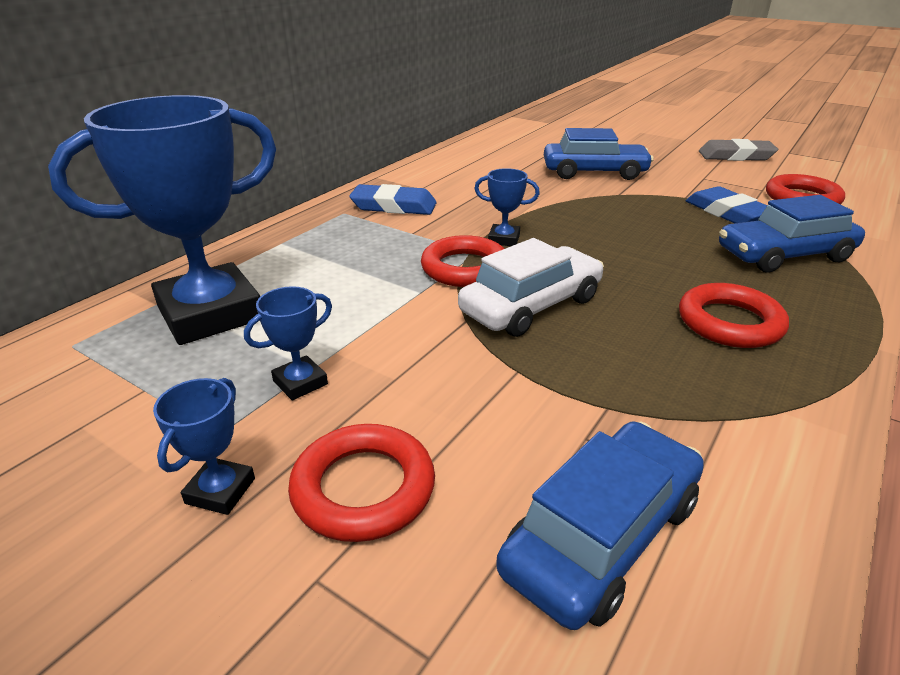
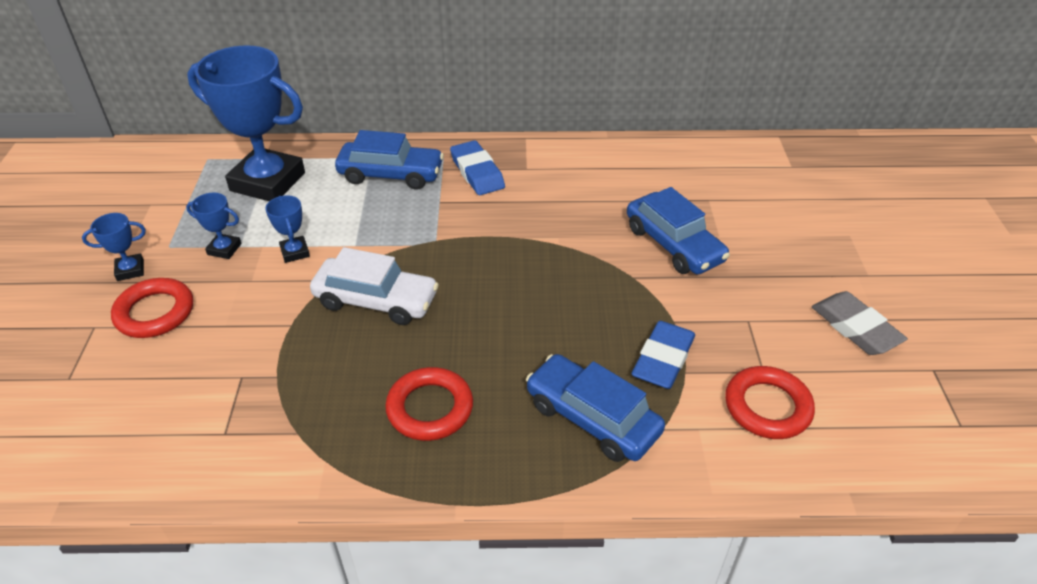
camera: 55 degrees right, 10 degrees up
(465, 268) = (405, 249): red ring -> none
(504, 239) = (470, 248): blue trophy -> blue trophy (295, 252)
(602, 536) = (163, 408): blue car -> blue car (391, 174)

